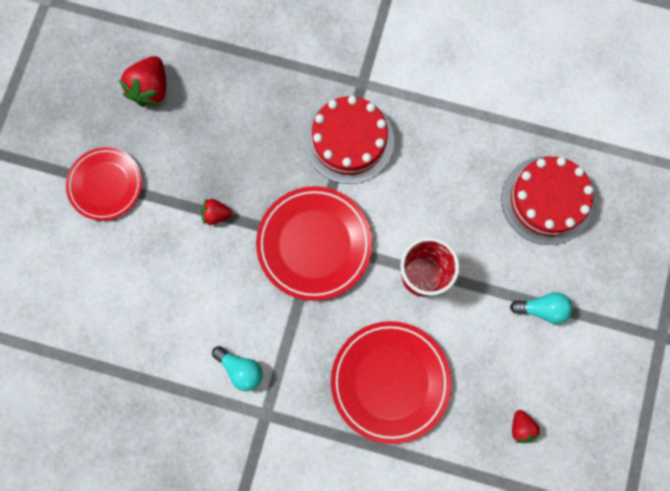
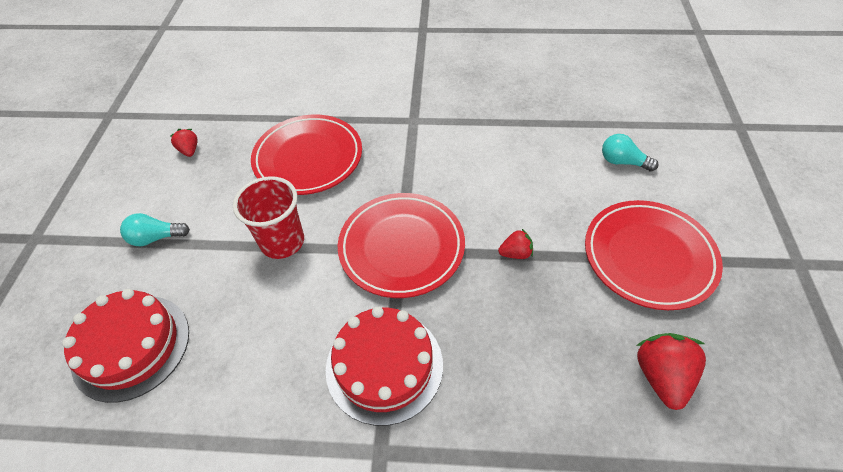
camera: 170 degrees right, 25 degrees down
(105, 185) = (648, 257): red plate -> red plate, size x1.51
(241, 369) = (444, 142): turquoise light bulb -> turquoise light bulb (622, 162)

